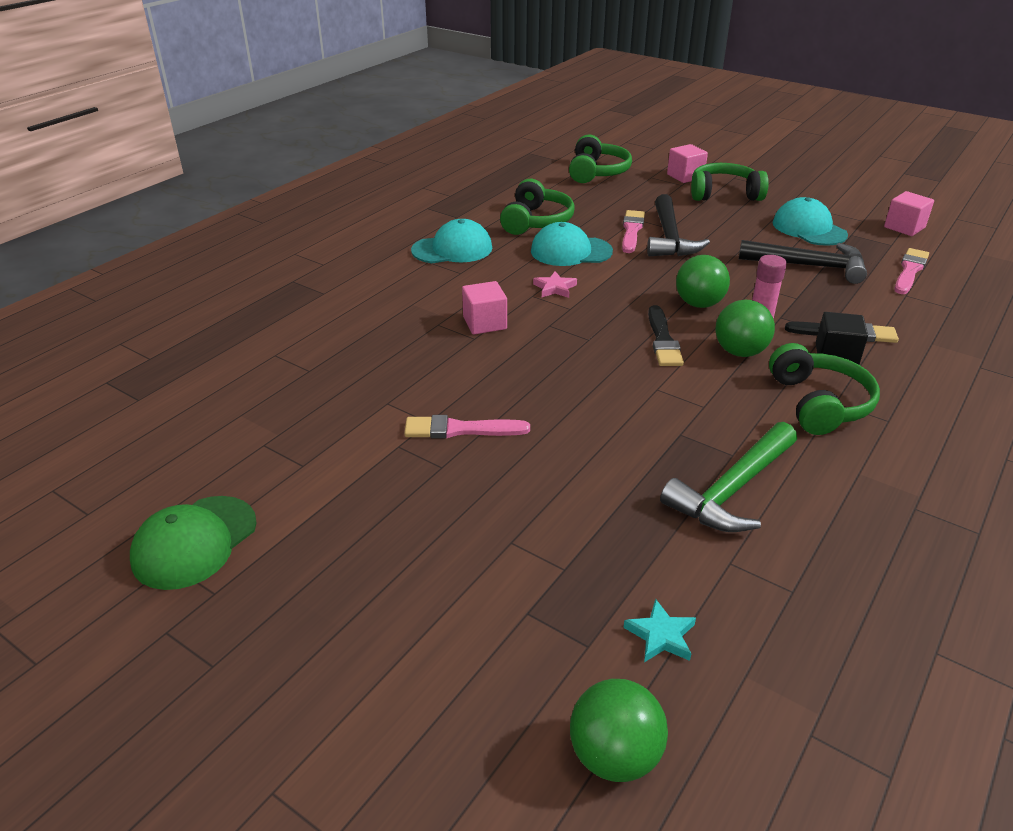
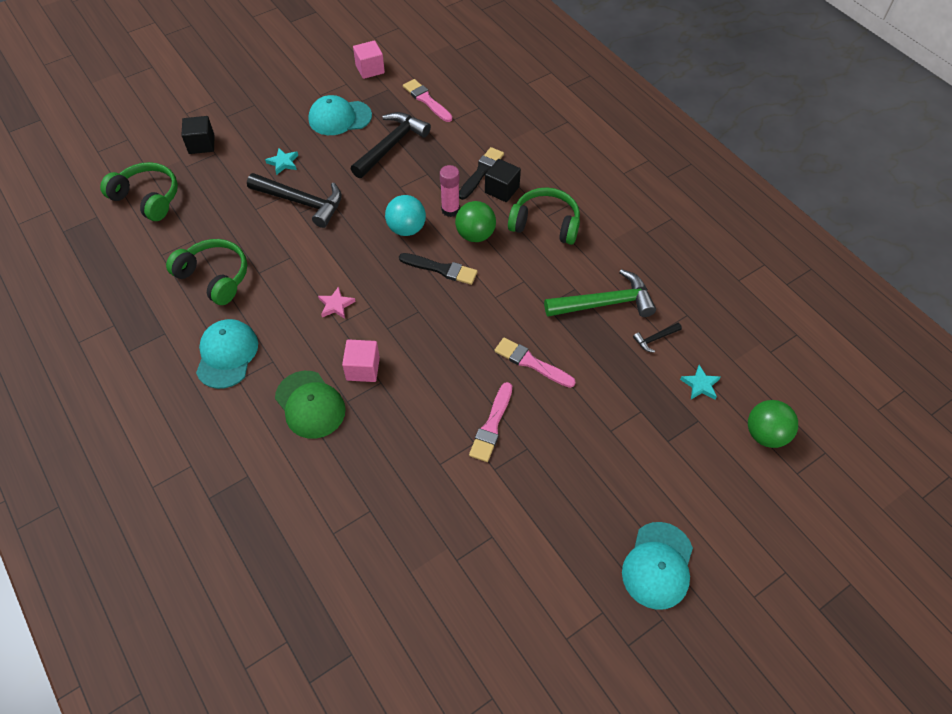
camera: 70 degrees left, 20 degrees up
(194, 542) = (550, 620): green cap -> green cap (310, 404)
(571, 251) = (283, 273): turquoise cap -> turquoise cap (658, 565)
(632, 230) = (274, 220): pink brush -> pink brush (531, 362)
(685, 176) = (201, 144): pink cube -> black cube
(699, 304) = (406, 229): green ball -> turquoise ball
(709, 216) = (283, 163): none -> turquoise star
(711, 559) = (655, 339): none -> black hammer
(724, 194) = (251, 136): green headphones -> none
(732, 489) = (605, 303): green hammer -> green hammer turned 75 degrees counterclockwise

